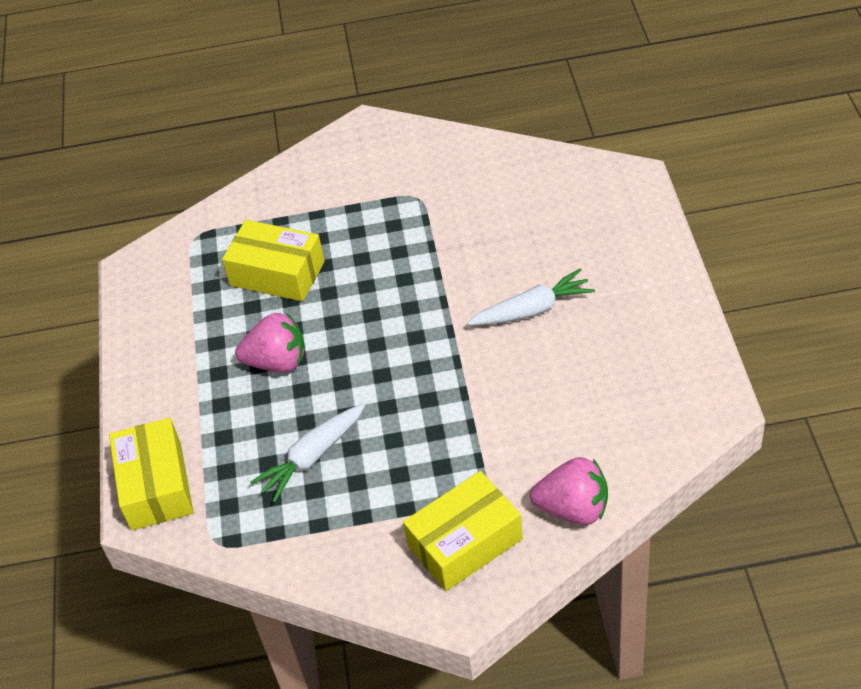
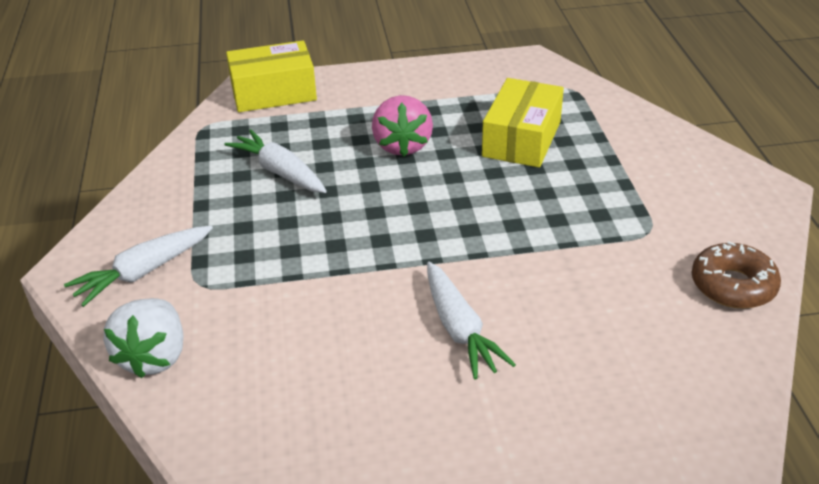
camera: 85 degrees right, 10 degrees down
(465, 543) = (143, 272): yellow box -> white carrot
(481, 158) = (733, 285): none -> brown donut
(573, 508) = (154, 356): pink strawberry -> white strawberry

